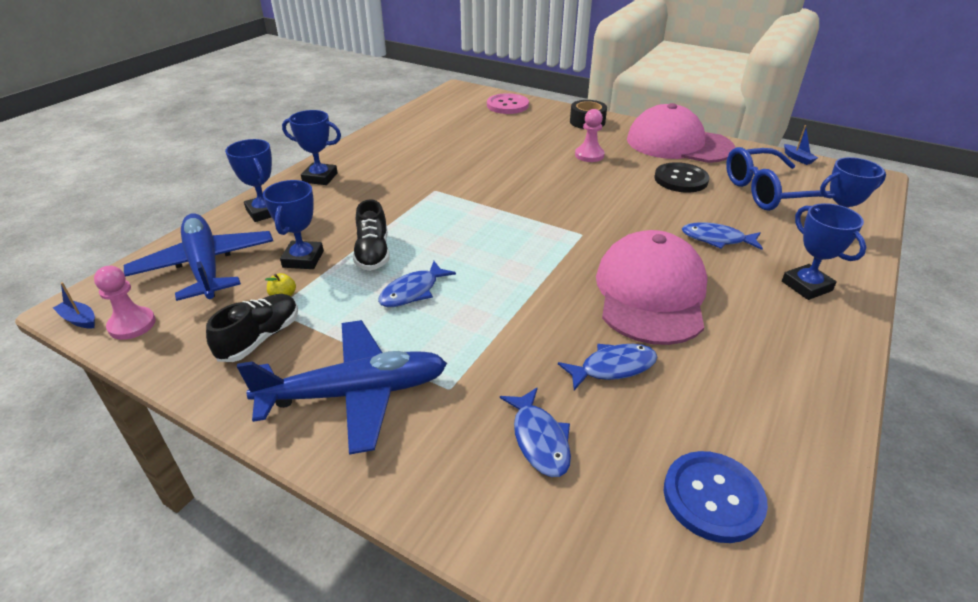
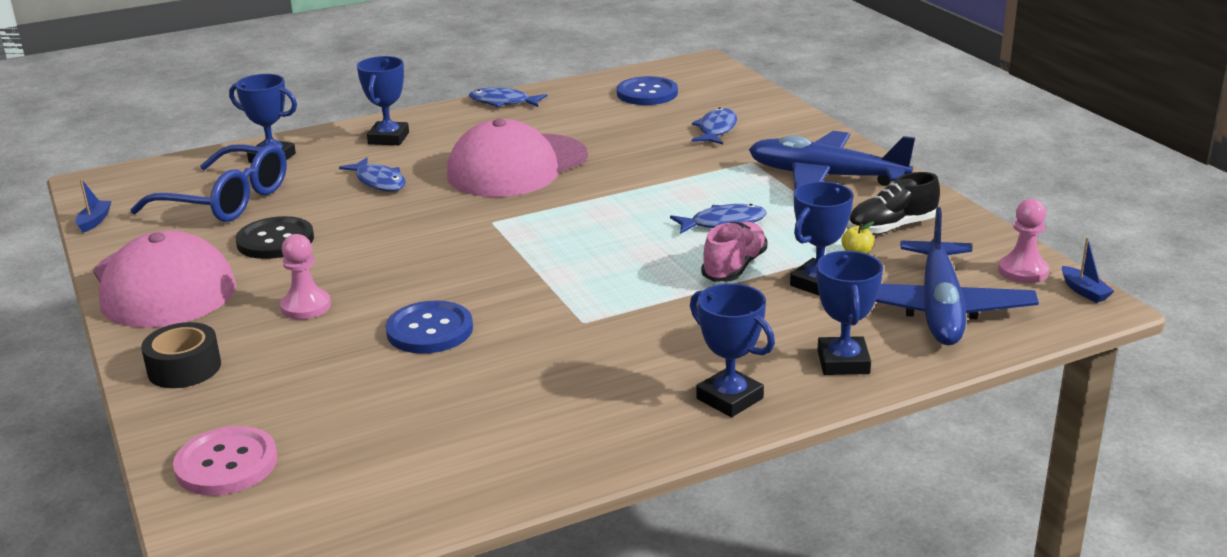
camera: 145 degrees left, 10 degrees down
(373, 253) = (734, 267): black shoe -> pink shoe
(509, 163) = (429, 330): none -> blue button
(613, 367) = (620, 142): blue fish -> blue fish (503, 102)

